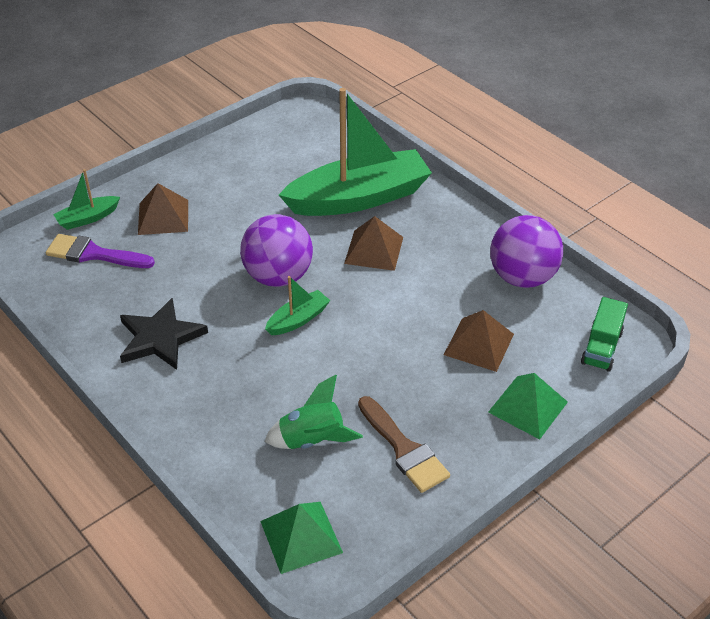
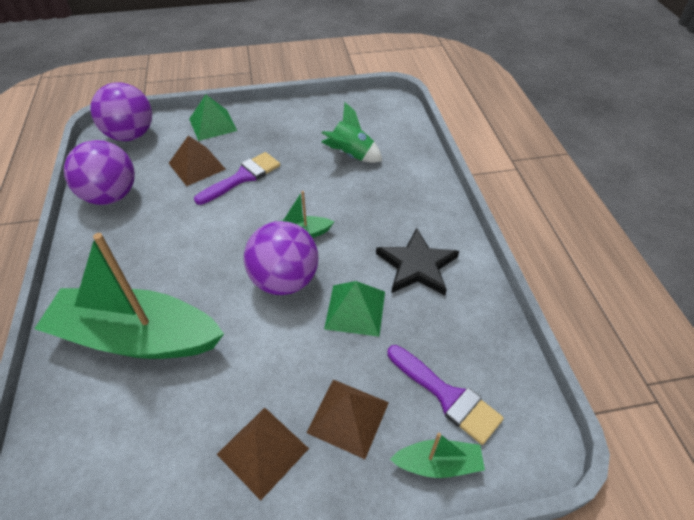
camera: 150 degrees left, 5 degrees up
(301, 536) = (390, 117): green pyramid -> green pyramid (355, 310)
(374, 250) = (185, 269): brown pyramid -> brown pyramid (262, 451)
(404, 449) = (302, 131): brown brush -> none
(414, 353) = (242, 177): none -> purple brush
(601, 347) = (131, 135): green truck -> purple ball

